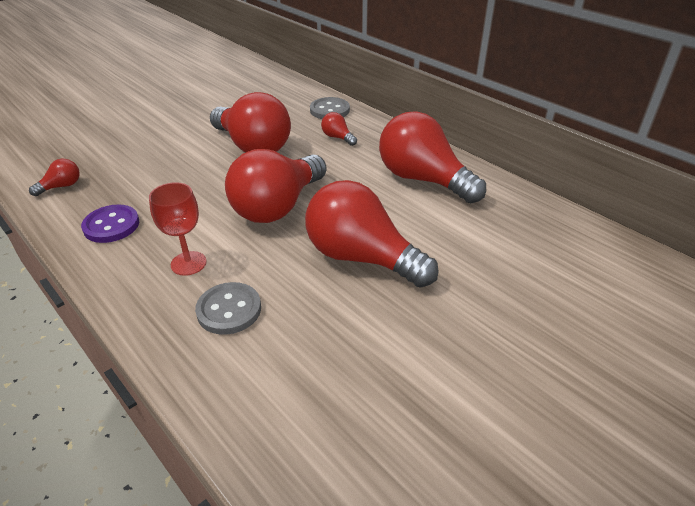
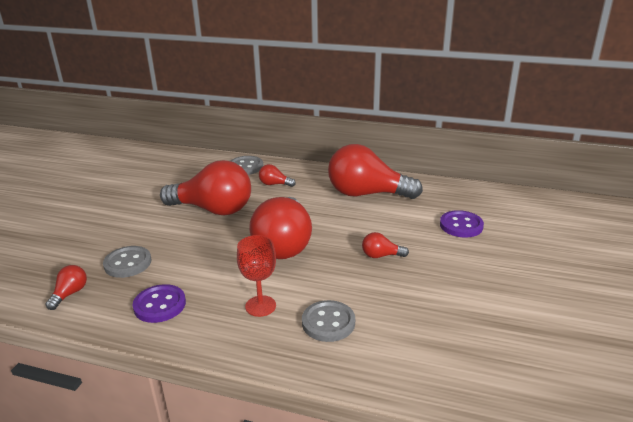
camera: 30 degrees left, 10 degrees down
(130, 175) = (128, 263): none -> grey button
(362, 258) = (381, 255): red light bulb -> red light bulb, size x0.42
(496, 257) = (461, 225): none -> purple button

